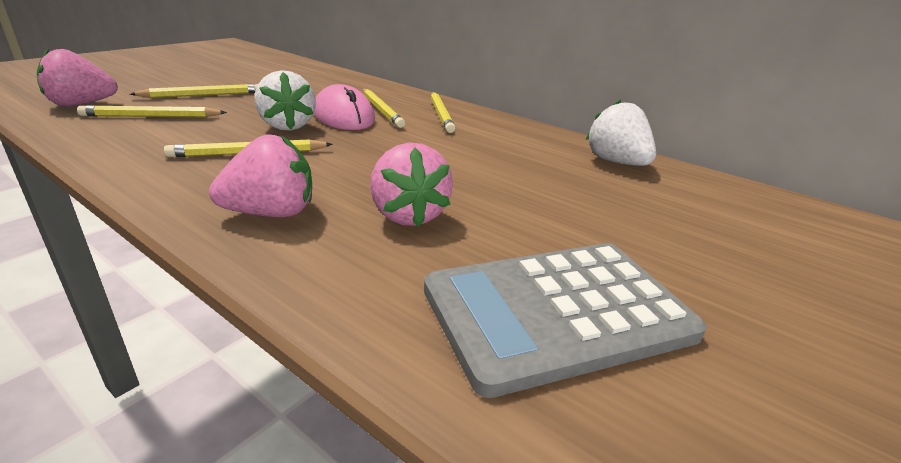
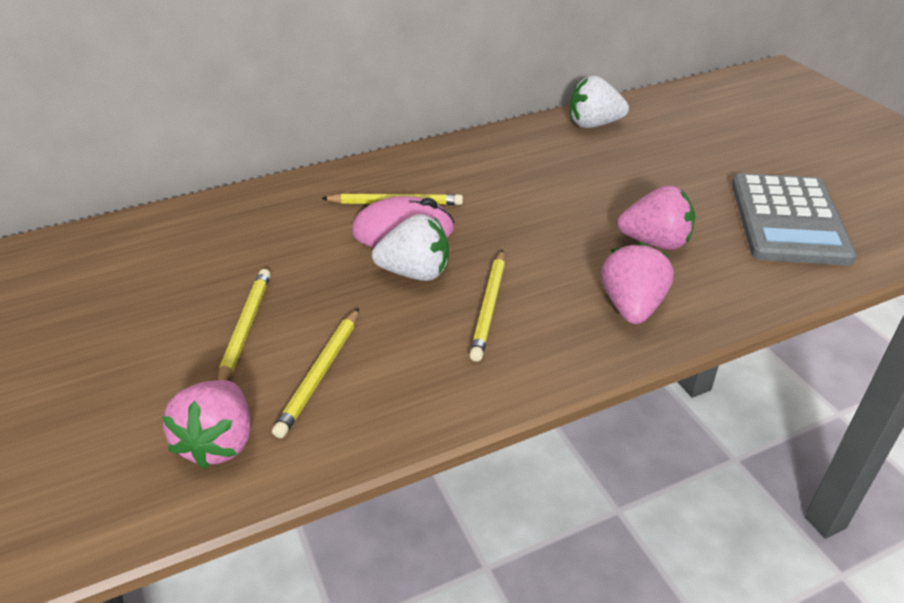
camera: 60 degrees left, 10 degrees up
(441, 114) = (431, 171): yellow pencil -> none

